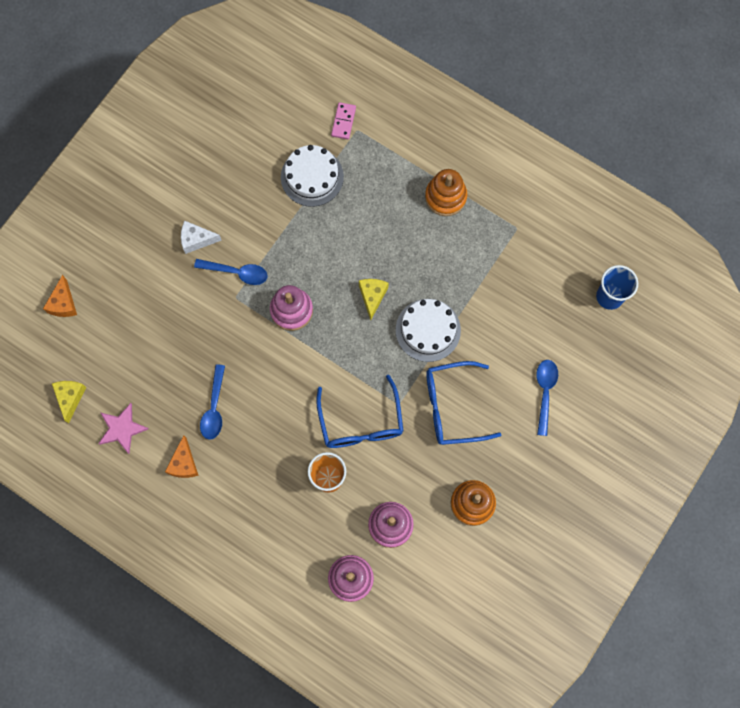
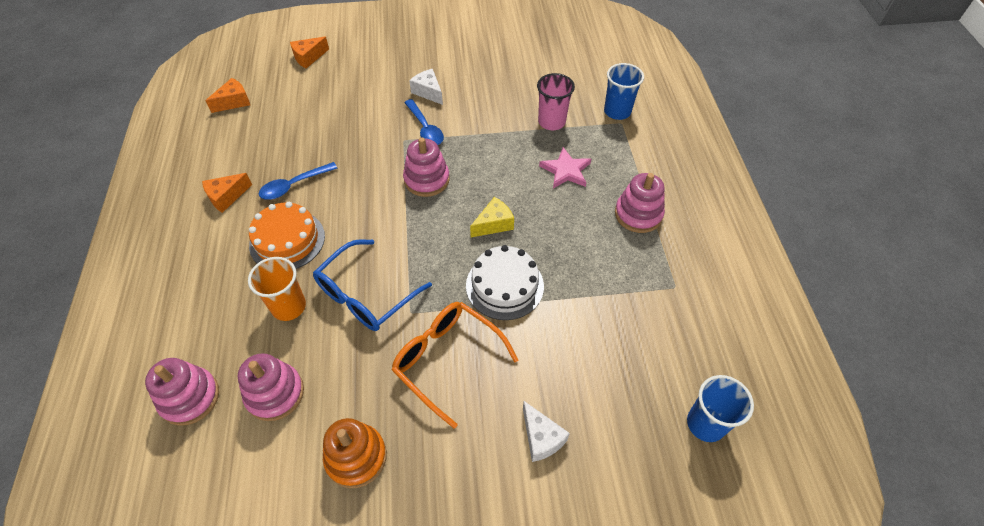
camera: 50 degrees right, 20 degrees down
(70, 398) = (234, 102): yellow cheese -> orange cheese
(122, 429) = (230, 143): pink star -> pink star (566, 171)
(267, 445) = (287, 240): none -> orange cake
(312, 177) = (551, 122): white cake -> pink cup
(343, 121) = (617, 111): pink domino -> blue cup
(445, 197) = (638, 214): orange stacking toy -> pink stacking toy
(452, 407) = (447, 360): blue glasses -> orange glasses
(545, 392) = (541, 438): blue spoon -> white cheese

